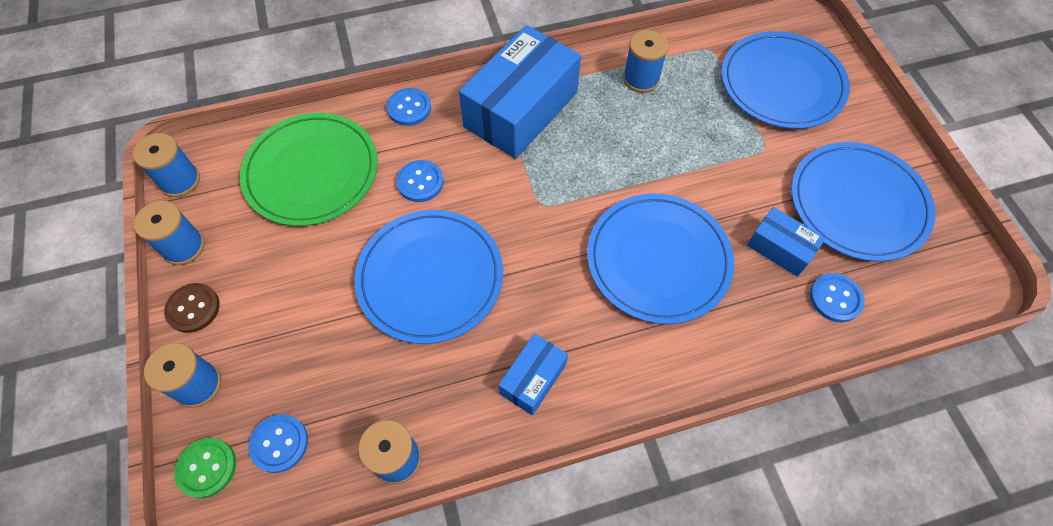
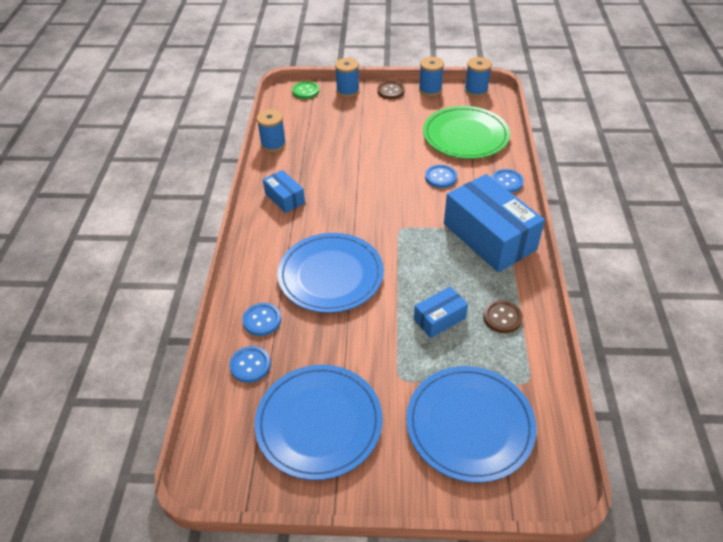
camera: 110 degrees right, 15 degrees down
(279, 443) = (304, 111): blue button -> blue button (262, 320)
(430, 277) = (369, 171): blue plate -> none
(641, 79) = (502, 317): blue spool -> brown button
(780, 248) = (305, 348): blue box -> blue box (439, 319)

